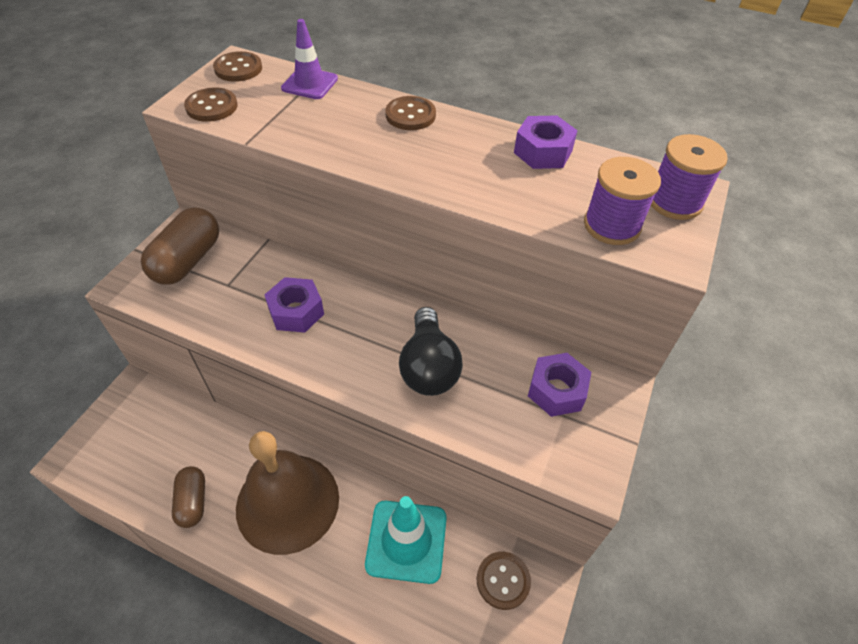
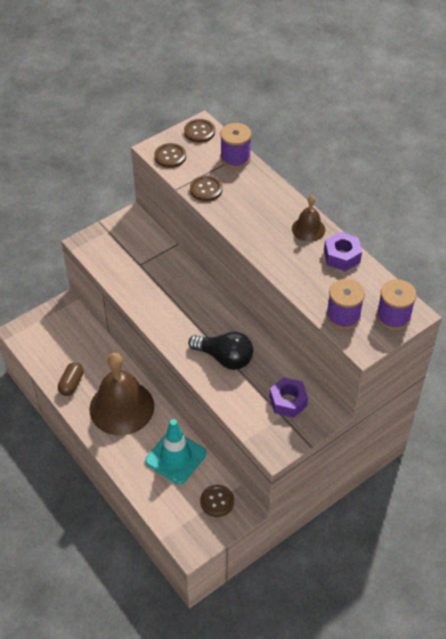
camera: 30 degrees right, 0 degrees up
(188, 260) = (125, 240): brown capsule -> none
(296, 312) = (169, 296): purple nut -> none
(310, 84) = (235, 158): purple traffic cone -> purple spool
(410, 115) = (281, 202): brown button -> brown button (206, 189)
(428, 366) = (224, 358): black light bulb -> black light bulb turned 90 degrees counterclockwise
(472, 134) = (308, 229): none -> brown bell

